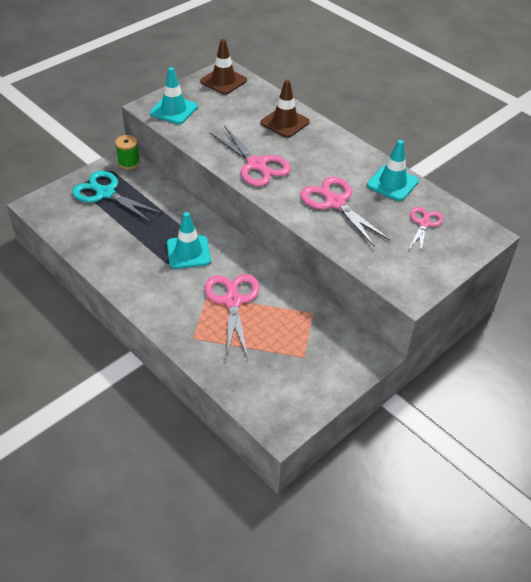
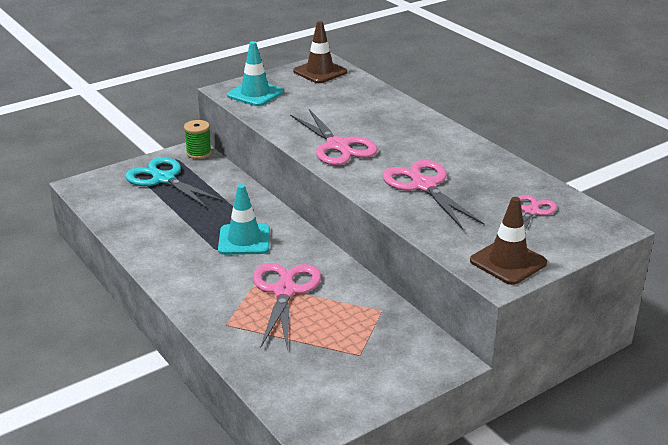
camera: 10 degrees right, 15 degrees down
(285, 122) = (382, 110): brown traffic cone -> brown traffic cone (508, 262)
(392, 183) = (500, 172): turquoise traffic cone -> none

